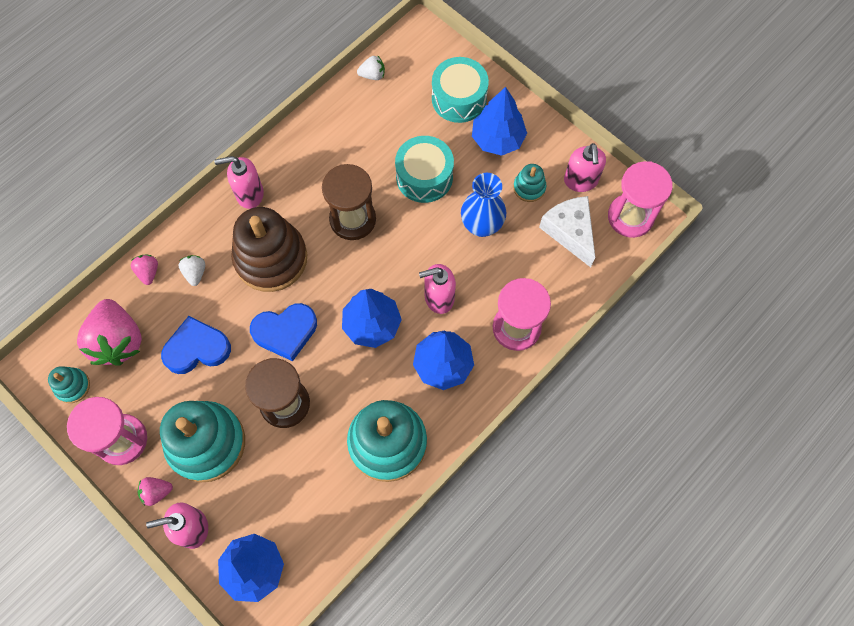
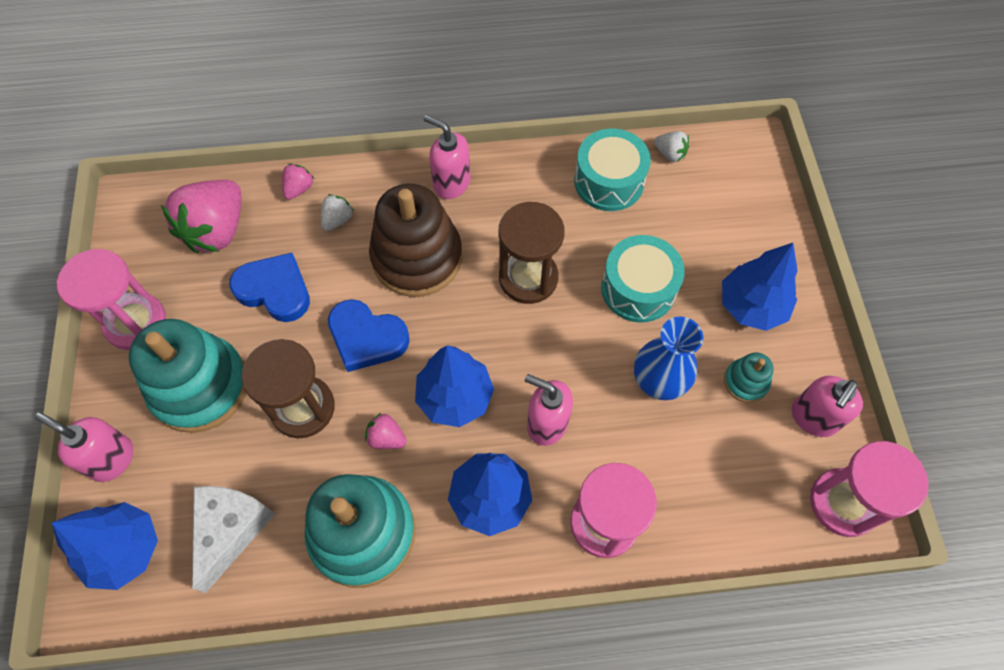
camera: 40 degrees right, 5 degrees down
(72, 386) = (144, 241): turquoise stacking toy -> none
(156, 492) = (117, 396): pink strawberry -> pink strawberry (386, 438)
(459, 98) = (743, 236): turquoise drum -> turquoise drum (609, 181)
(570, 232) = (754, 465): white cheese -> white cheese (230, 530)

